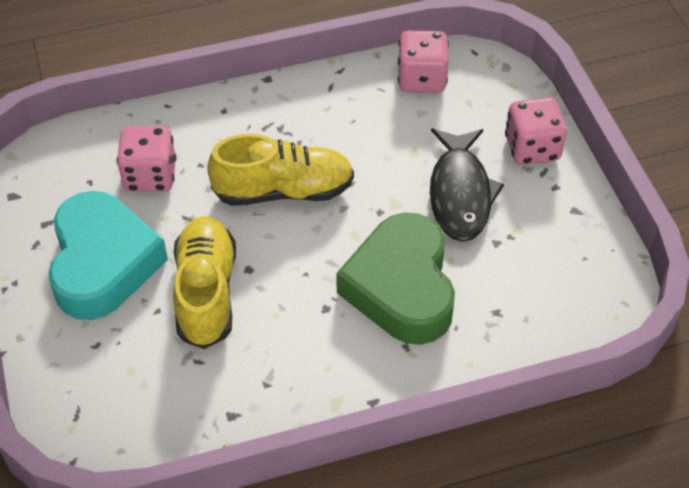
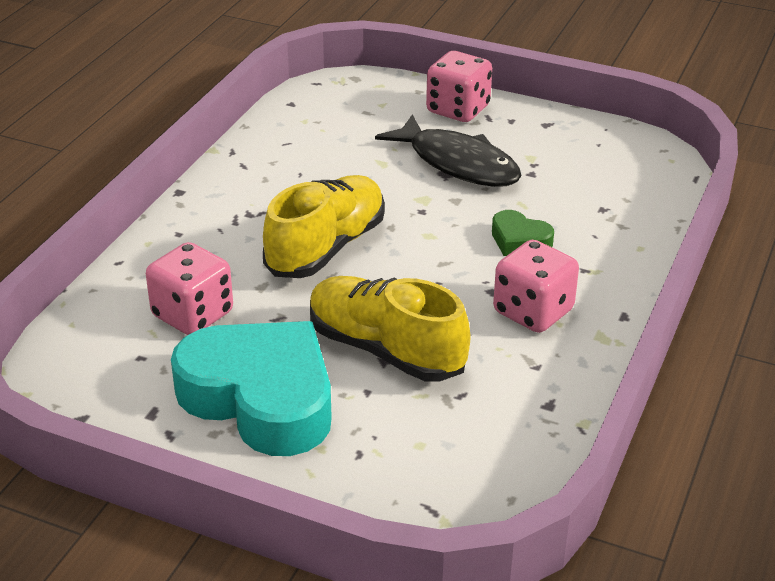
camera: 50 degrees left, 15 degrees down
(401, 287) = (519, 240): green heart -> green heart, size x0.43
(421, 79) = (307, 119): pink dice -> pink dice (533, 312)

